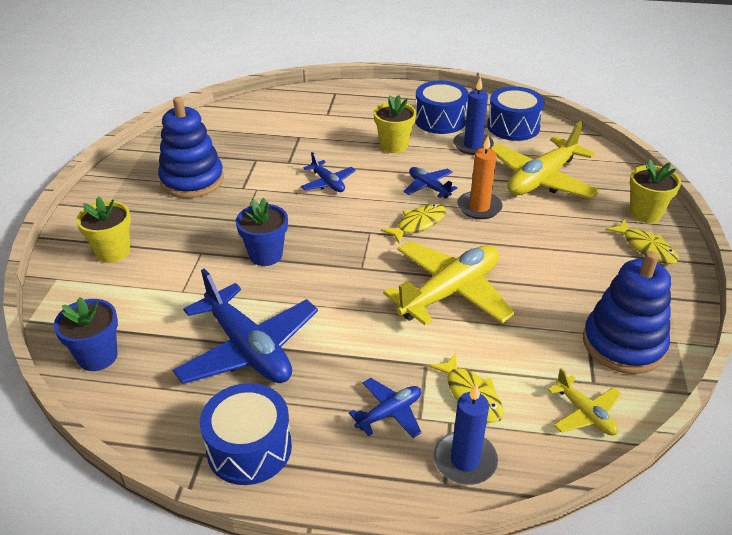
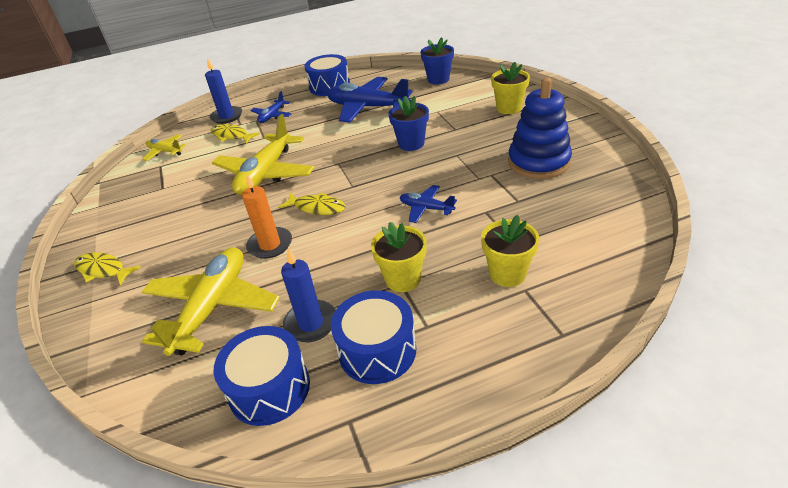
camera: 155 degrees right, 0 degrees up
(418, 224) = (317, 208): yellow fish -> yellow fish turned 90 degrees counterclockwise
(429, 187) = (329, 245): blue plane -> none
(623, 344) = (137, 191): blue stacking toy -> none
(645, 213) = (94, 310): yellow flower pot -> yellow flower pot (507, 274)

